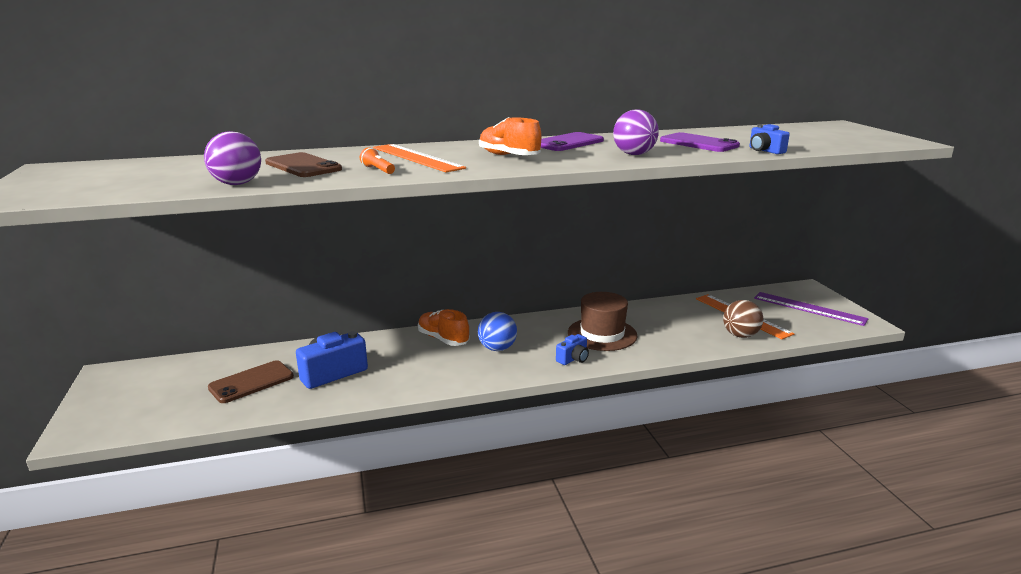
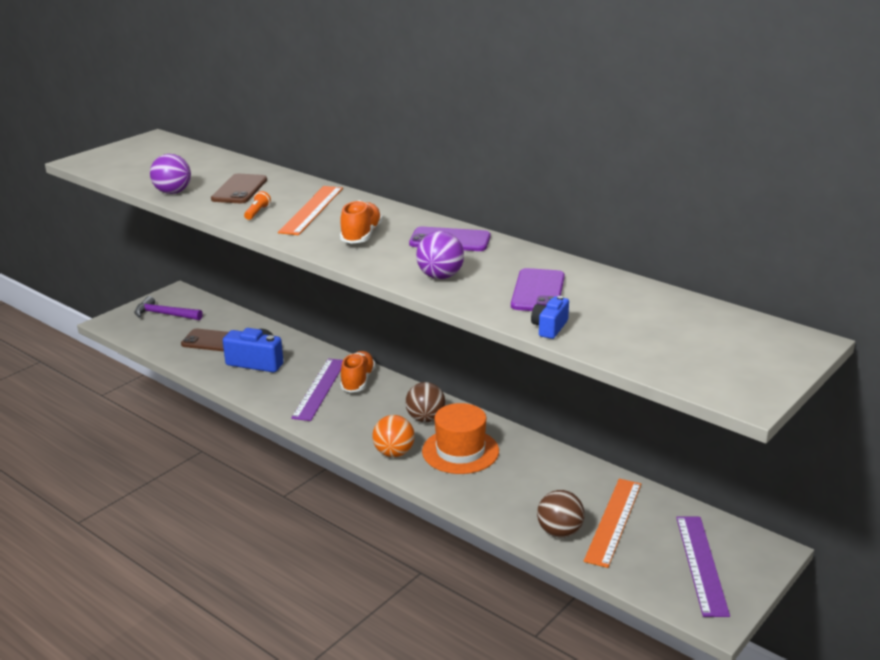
camera: 55 degrees right, 5 degrees up
(136, 394) = (164, 314): none -> purple hammer
(429, 358) = (320, 389): none -> purple ruler
(497, 348) = (370, 411): blue ball -> none
(540, 332) = (425, 419): none -> brown ball
(573, 359) = (394, 453): blue camera -> orange ball
(602, 334) = (460, 451): brown hat -> orange hat

